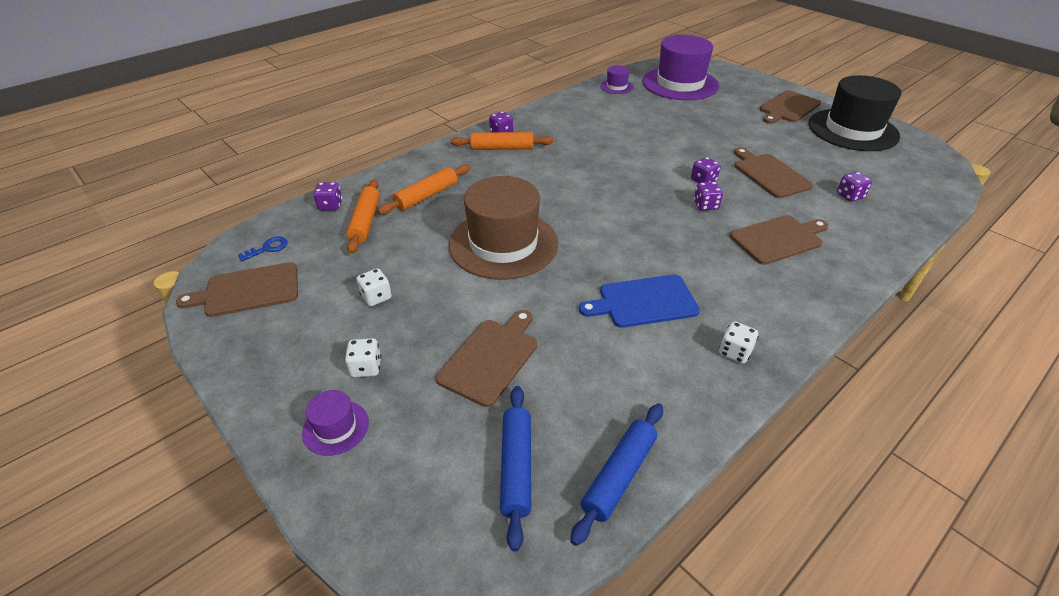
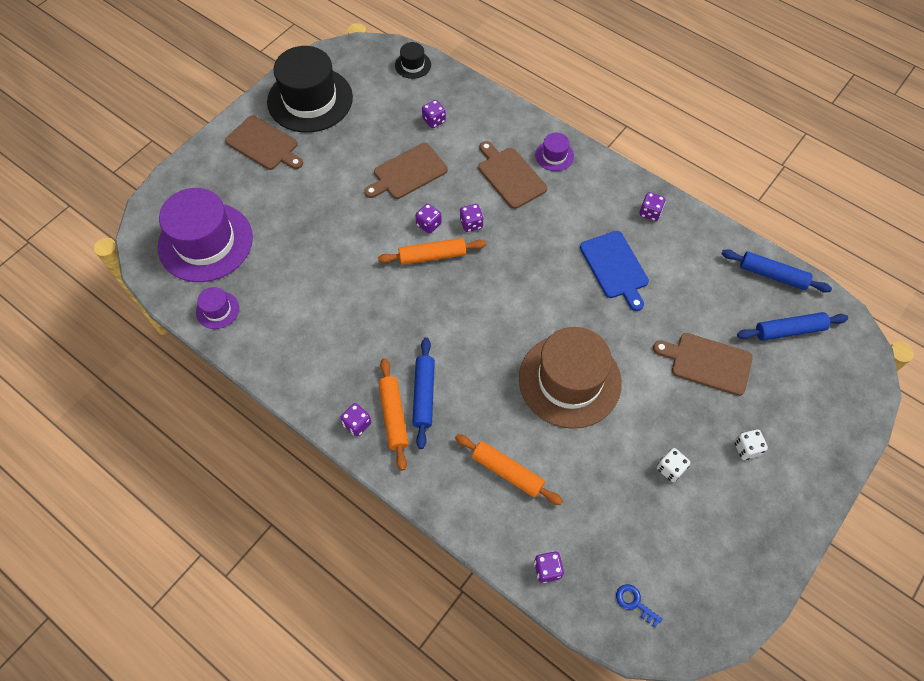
camera: 100 degrees left, 20 degrees up
(248, 290) = (697, 590): brown cutting board -> none
(335, 427) = (804, 449): purple hat -> purple hat (554, 155)
(365, 221) = (566, 519): orange rolling pin -> orange rolling pin (432, 256)
(516, 163) = (423, 395): none -> blue rolling pin
(734, 352) = (650, 212): white dice -> purple dice
(934, 190) = (413, 65): none -> black hat

